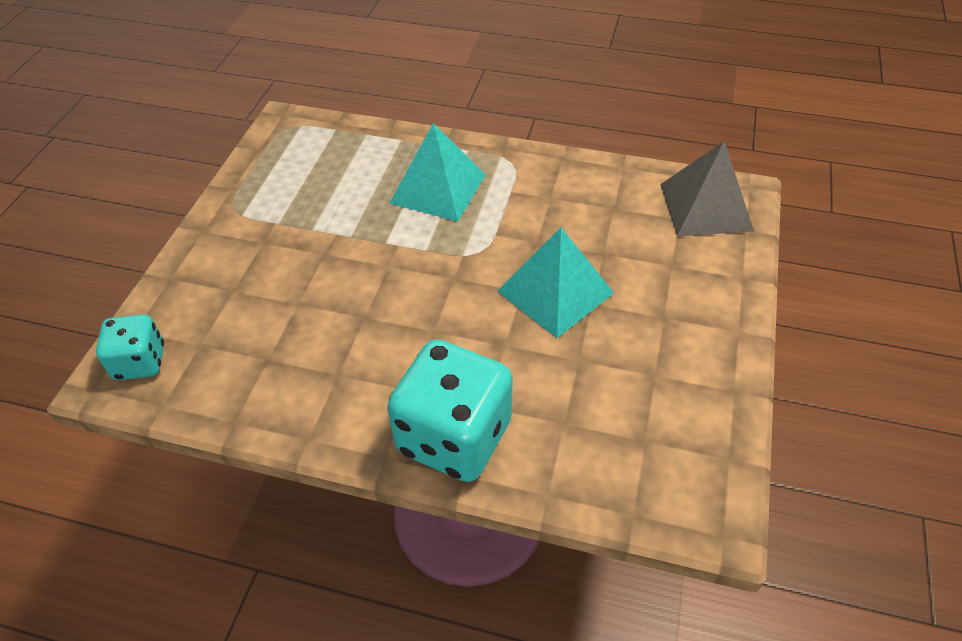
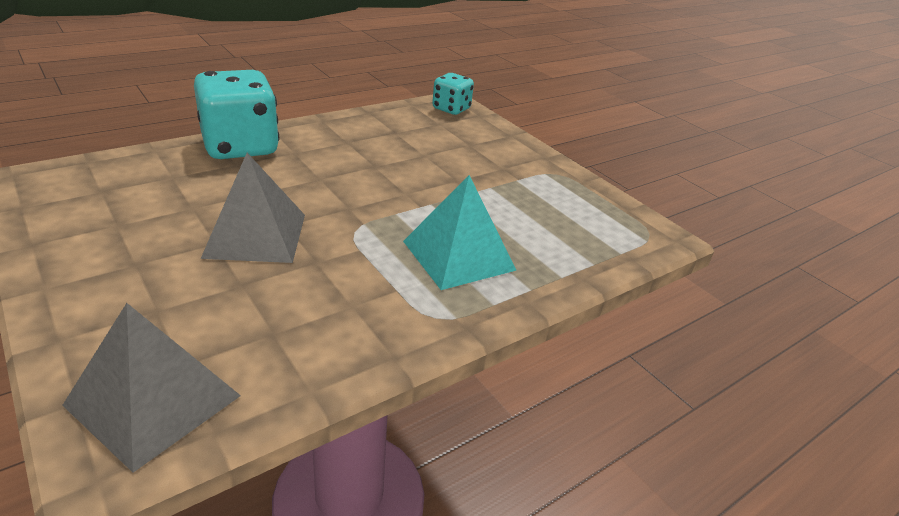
camera: 125 degrees right, 15 degrees down
(555, 292) = (256, 235): turquoise pyramid -> grey pyramid

